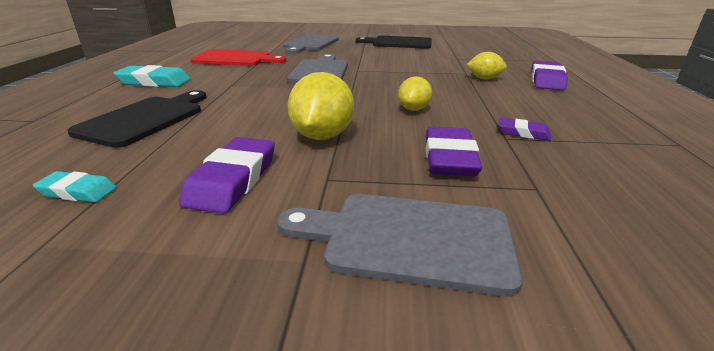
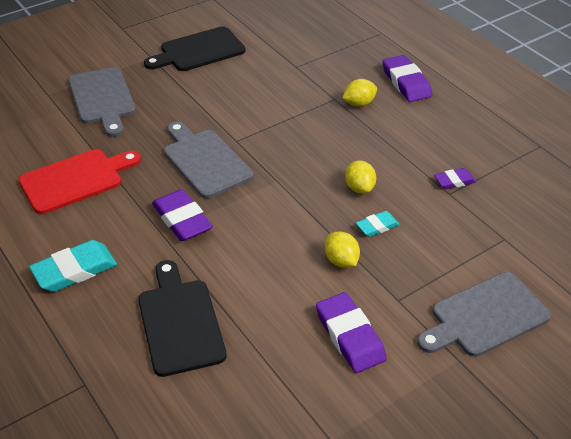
camera: 40 degrees left, 15 degrees up
(77, 191) = (278, 406): turquoise eraser -> turquoise eraser (377, 226)
(322, 136) = (341, 260): yellow lemon -> yellow lemon, size x0.61
(449, 158) = (440, 237): purple eraser -> purple eraser (182, 219)

